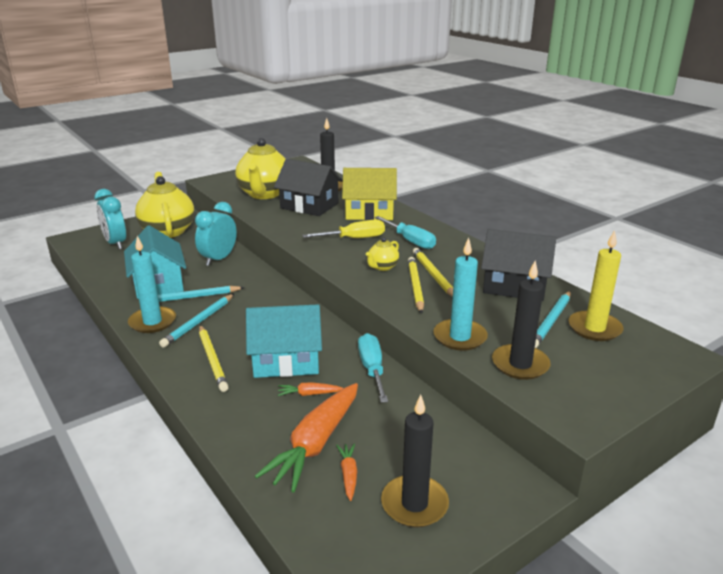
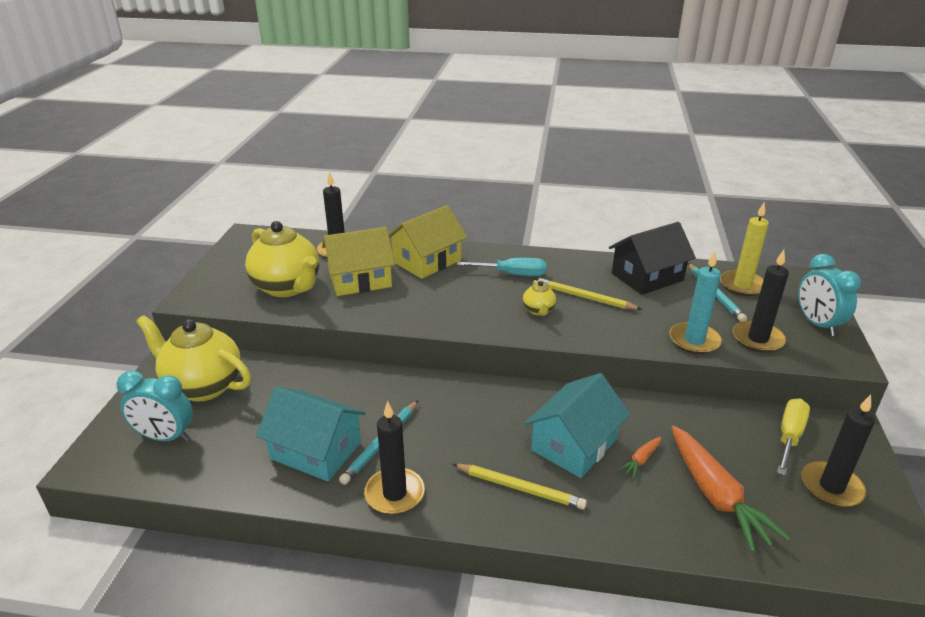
camera: 45 degrees left, 5 degrees up
(152, 322) = (394, 493): turquoise candle -> black candle
(198, 322) = (438, 462): turquoise pencil -> none
(218, 259) = (328, 386): turquoise clock -> turquoise clock (817, 324)
(309, 206) = (360, 280): black house -> yellow house
(348, 475) = (771, 500): orange carrot -> none
(354, 238) = (466, 295): yellow screwdriver -> yellow screwdriver (789, 436)
(372, 369) = (641, 408): turquoise screwdriver -> none
(415, 286) = (593, 315): yellow pencil -> none

